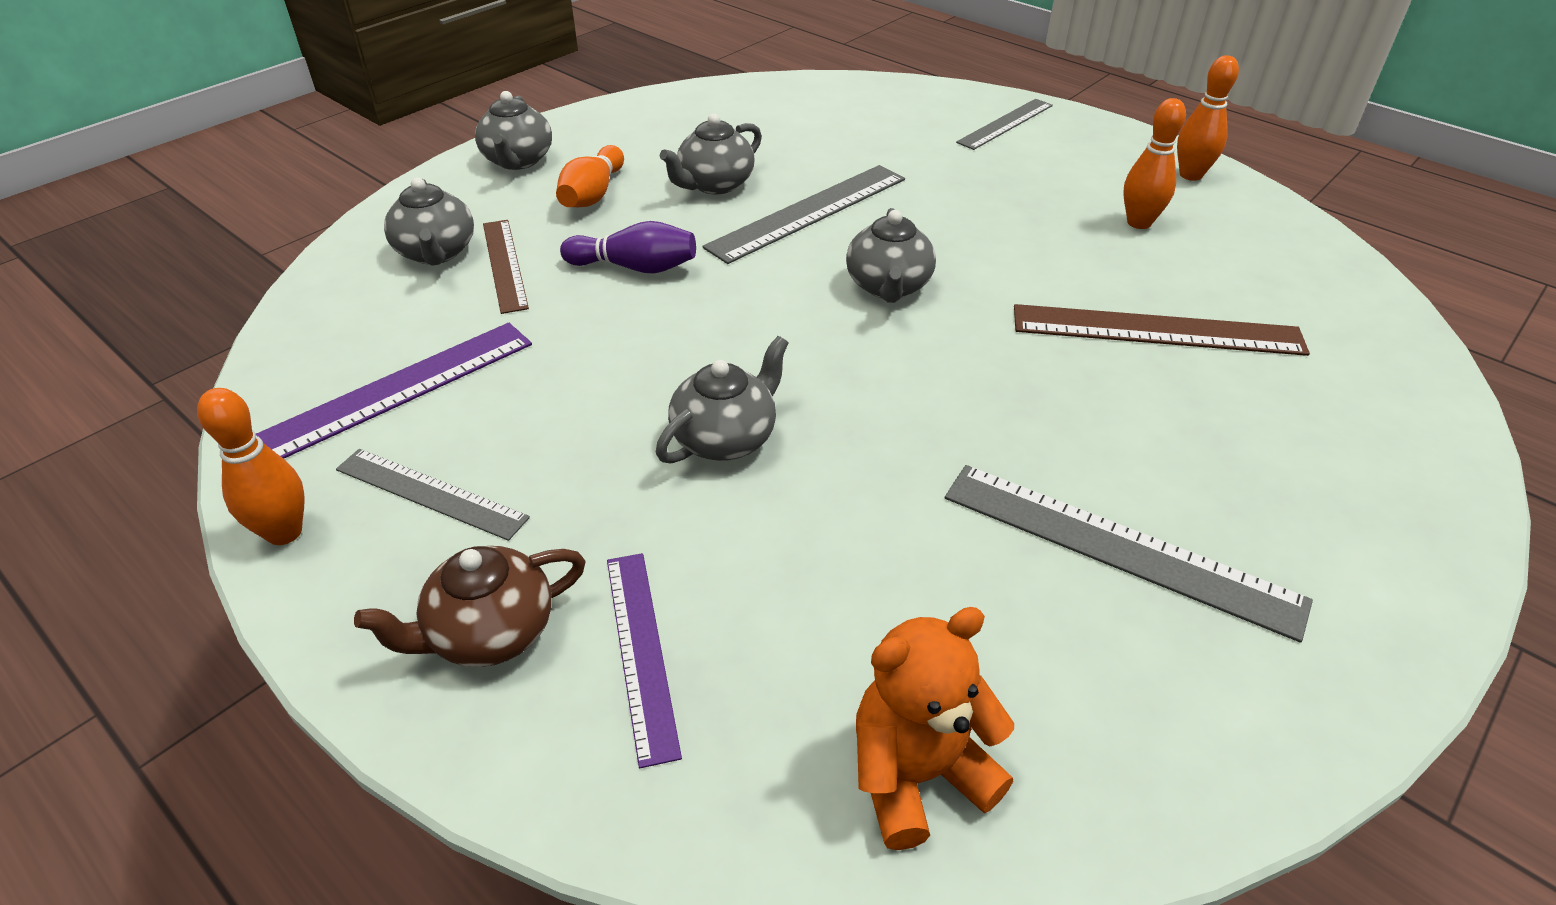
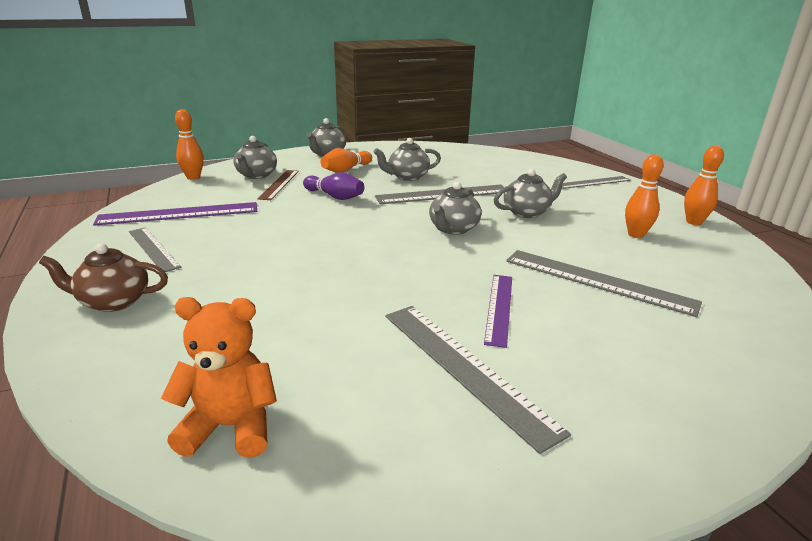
camera: 25 degrees right, 15 degrees down
(284, 532) = (84, 246): orange bowling pin -> orange bowling pin (193, 177)
(641, 652) = (165, 329): purple ruler -> purple ruler (499, 308)
(725, 438) = (302, 264): grey teapot -> grey teapot (527, 212)
(1157, 330) = (597, 281): brown ruler -> grey ruler

